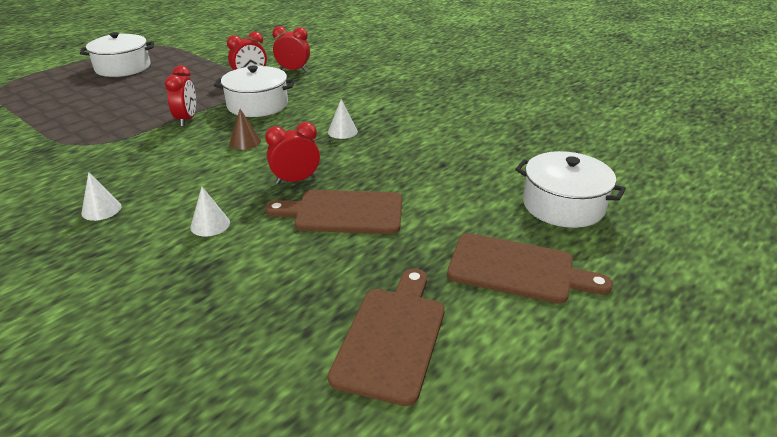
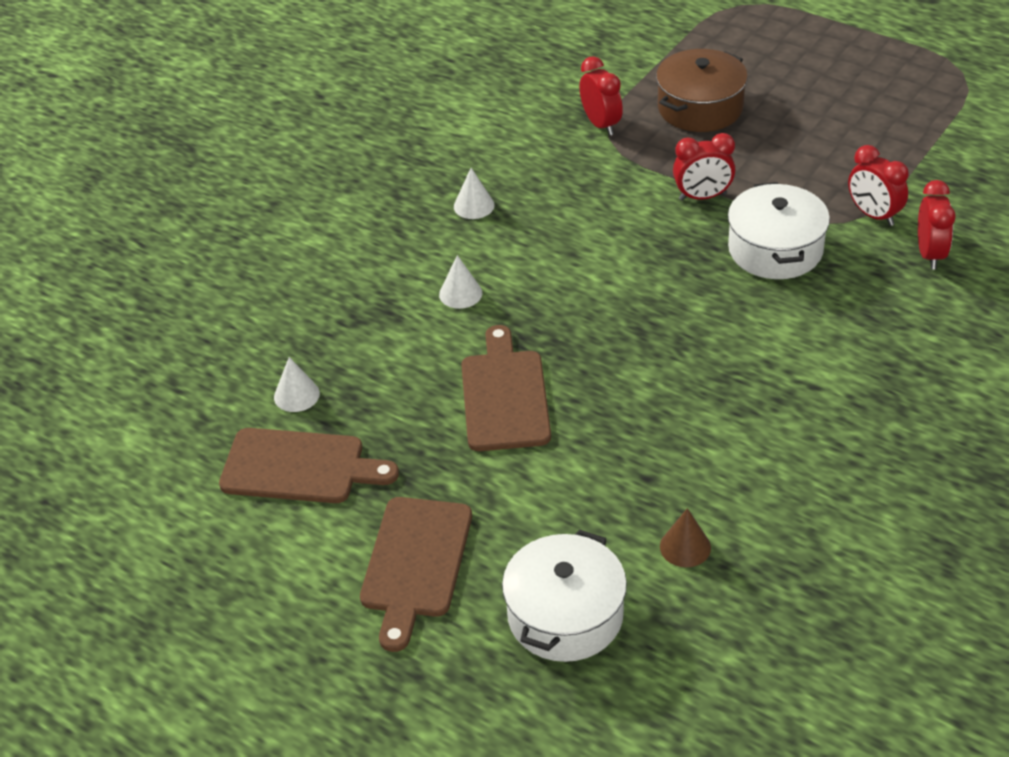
camera: 85 degrees right, 10 degrees up
(93, 110) = (700, 108): none -> brown pot
(123, 67) = (853, 77): white pot -> none
(245, 142) = (655, 268): brown cone -> brown cone (685, 547)
(296, 180) = (568, 339): red clock -> red clock (601, 124)
(342, 131) = (717, 357): white cone -> white cone (296, 395)

